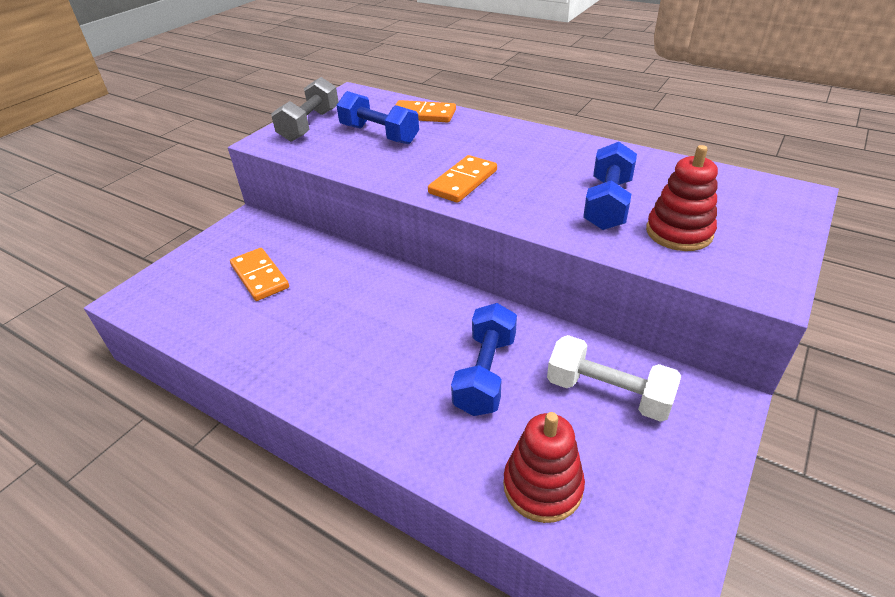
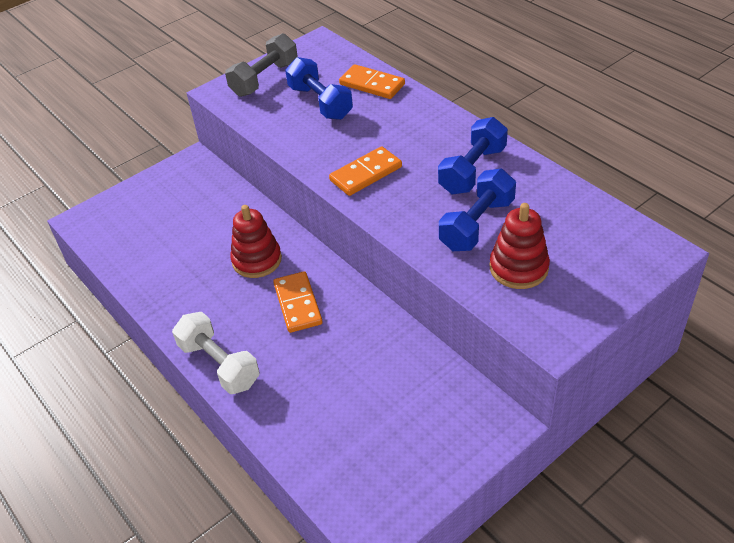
camera: 20 degrees right, 5 degrees up
(260, 276) = (186, 221): orange domino -> orange domino (298, 304)
(485, 373) = (326, 352): blue dumbbell -> blue dumbbell (472, 170)
(542, 486) = (322, 449): red stacking toy -> red stacking toy (257, 260)
(608, 393) = (413, 392): white dumbbell -> white dumbbell (219, 364)

